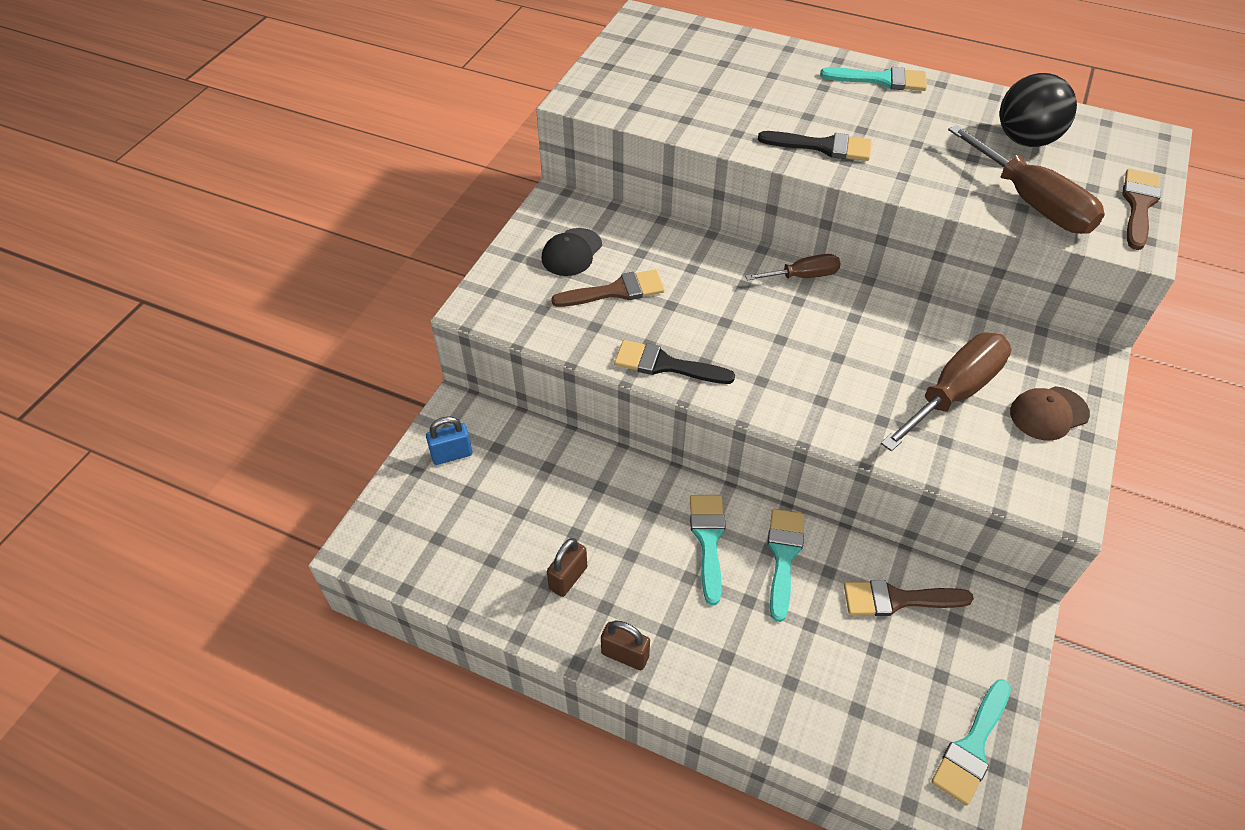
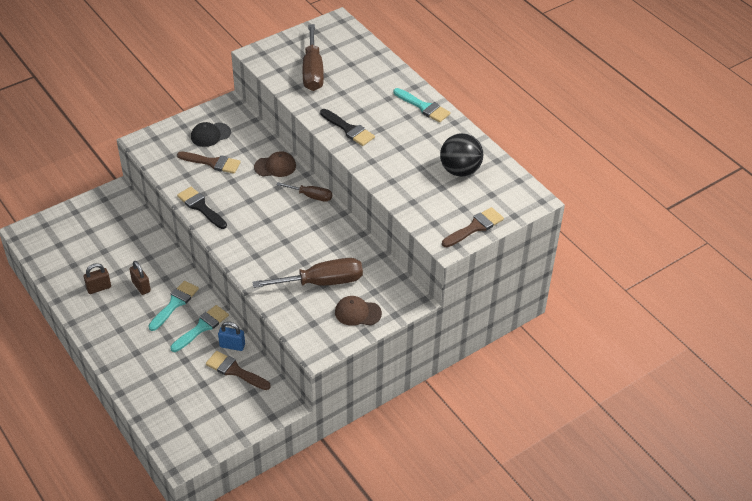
camera: 30 degrees right, 5 degrees down
(452, 454) = (96, 211): blue padlock -> blue padlock (232, 345)
(625, 655) = (94, 329): brown padlock -> brown padlock (141, 286)
(710, 257) = (275, 166): none -> brown cap
(972, 746) = (204, 440): turquoise brush -> none
(1032, 203) = (420, 202): brown screwdriver -> brown screwdriver (312, 71)

